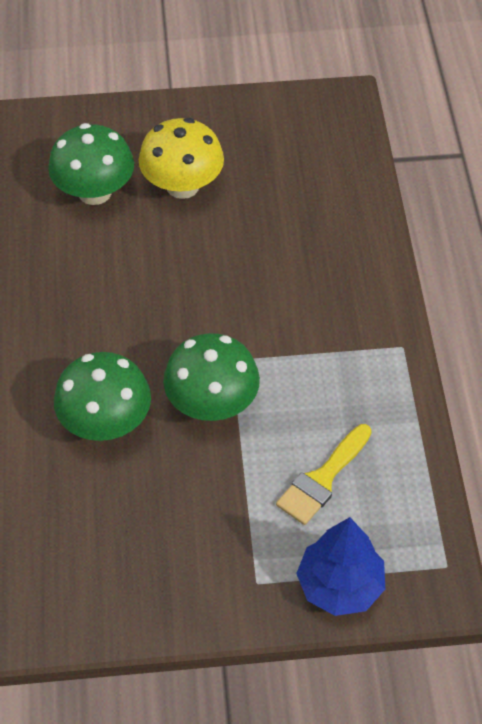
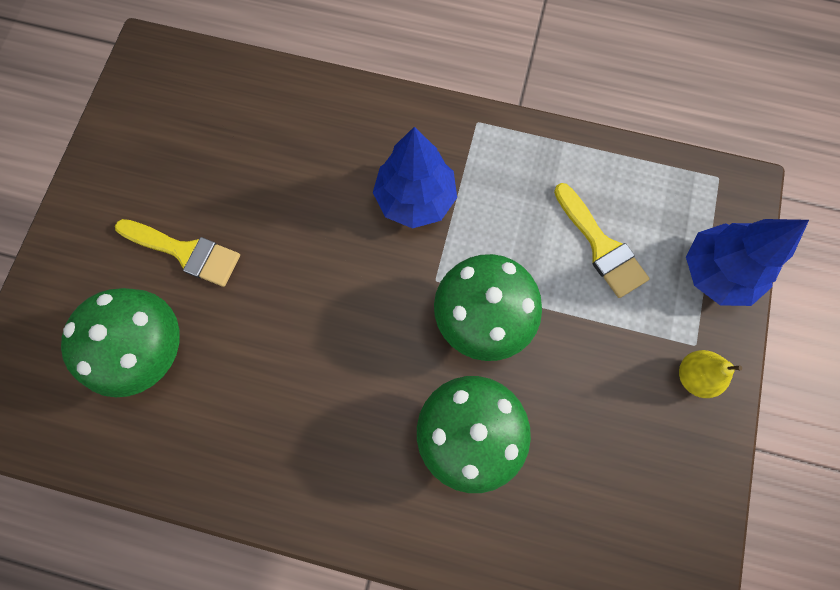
camera: 70 degrees left, 20 degrees up
(182, 186) = (185, 252): yellow mushroom -> yellow brush
(225, 588) = (694, 376): none -> yellow pear
(302, 322) = (415, 198): none -> blue tree

